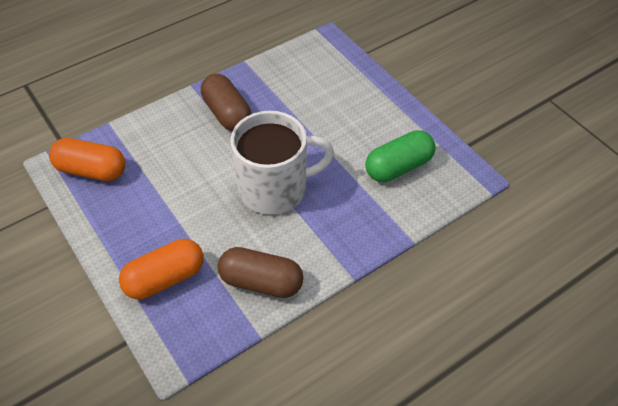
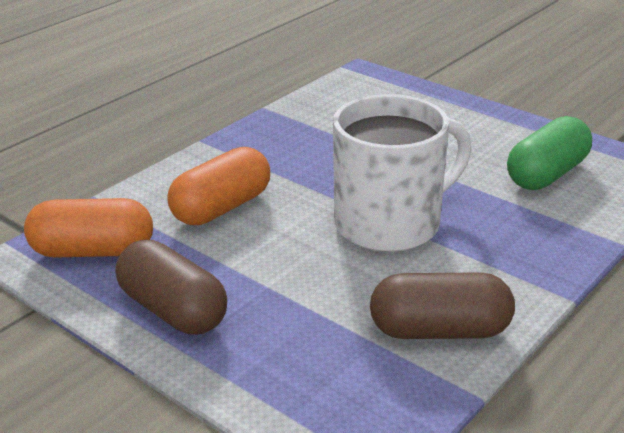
camera: 15 degrees left, 20 degrees down
(165, 278) = (283, 356): orange capsule -> orange capsule (221, 208)
(227, 113) = (270, 159): brown capsule -> brown capsule (173, 310)

